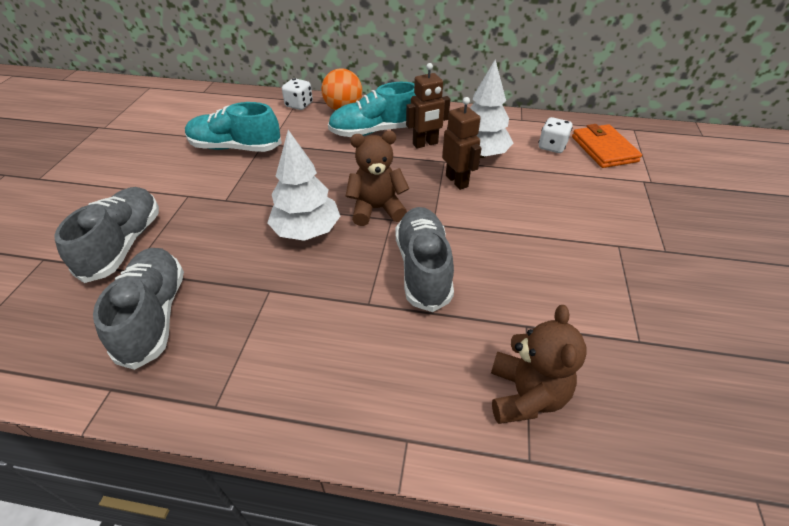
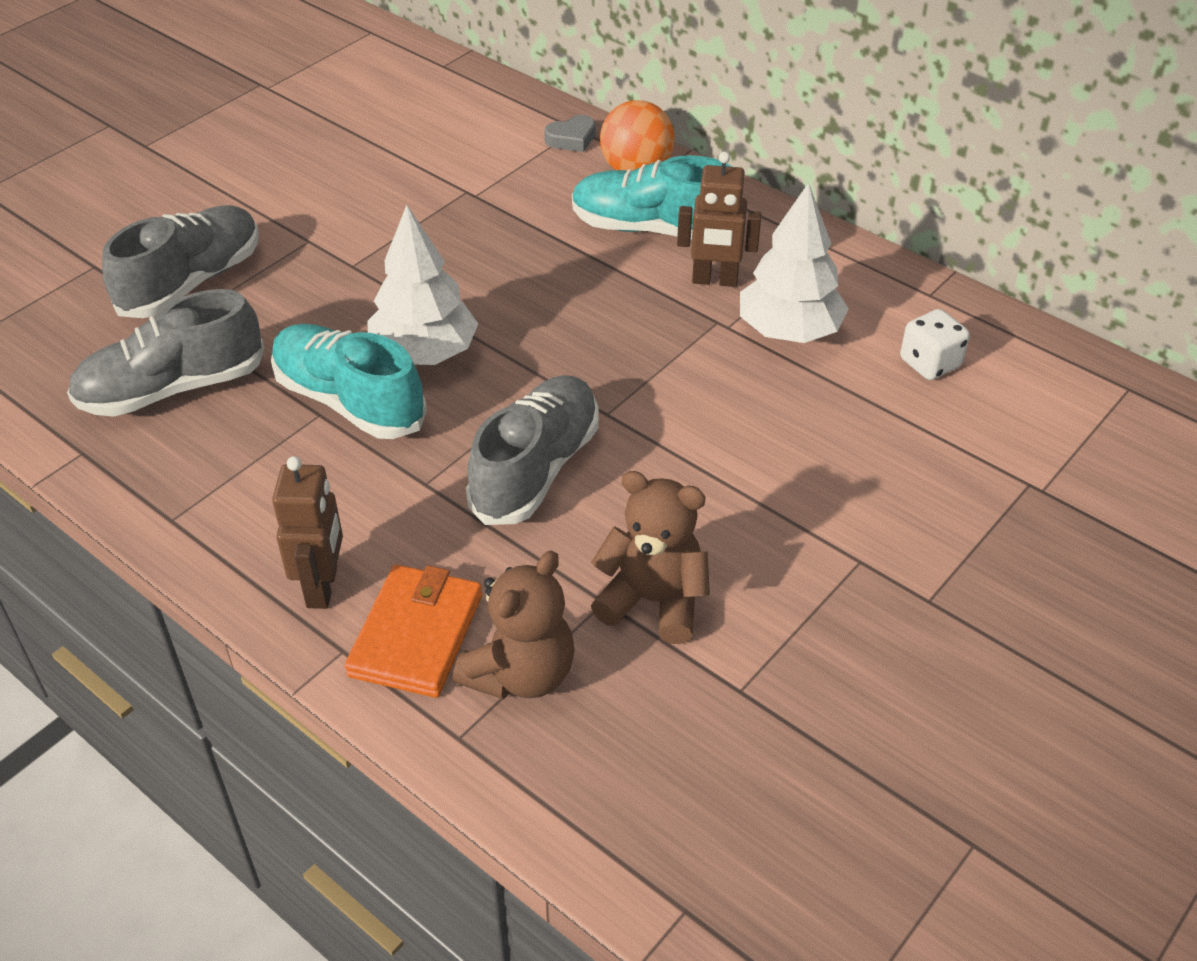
camera: 30 degrees right, 0 degrees up
(154, 315) = (172, 389): grey shoe -> grey shoe turned 135 degrees counterclockwise
(236, 148) = (422, 185): turquoise shoe -> turquoise shoe (349, 401)
(299, 105) = (571, 139): white dice -> grey heart
(377, 209) = (545, 359): brown teddy bear -> brown teddy bear (653, 601)
(457, 181) = (706, 362): brown robot -> brown robot (323, 587)
(604, 149) = (1022, 402): orange wallet -> orange wallet (416, 635)

